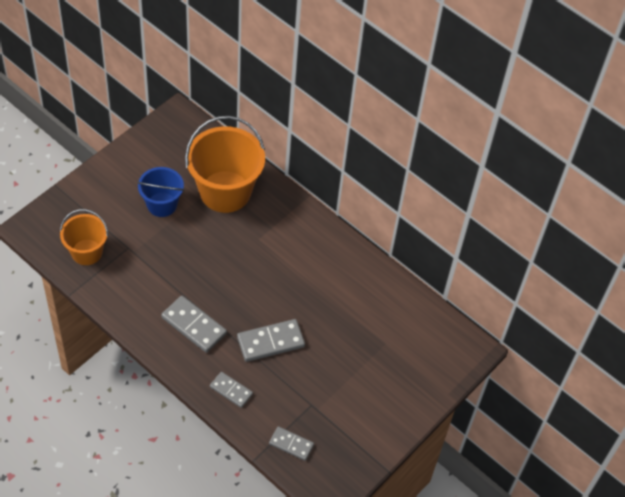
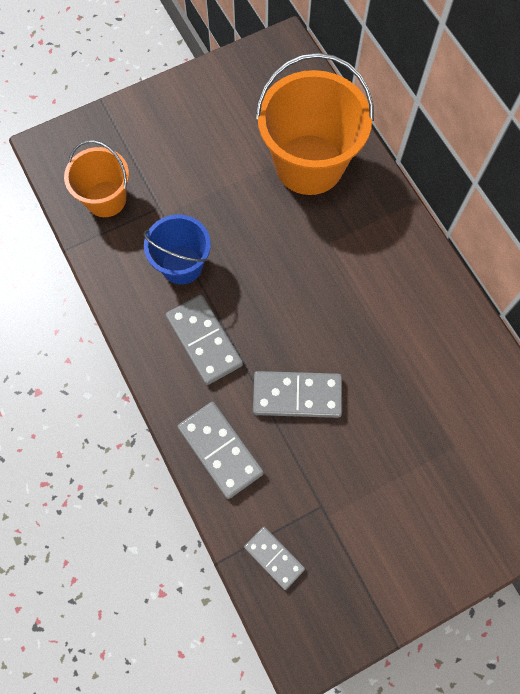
camera: 25 degrees right, 15 degrees up
(162, 204) = (222, 160): blue bucket -> blue bucket (182, 265)
(231, 390) = (220, 450): grey domino -> grey domino, size x1.60

